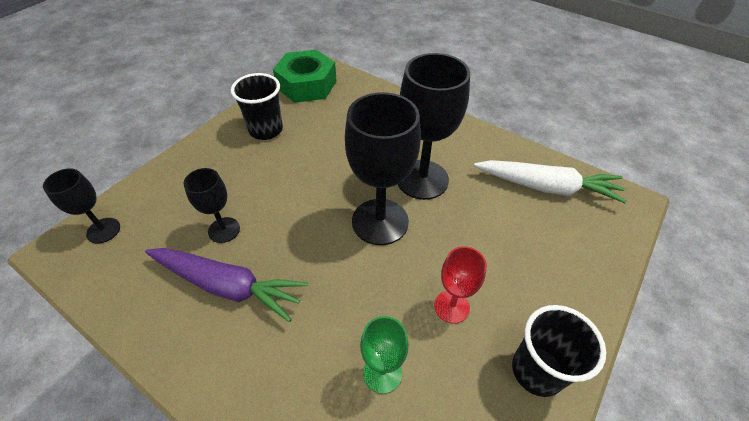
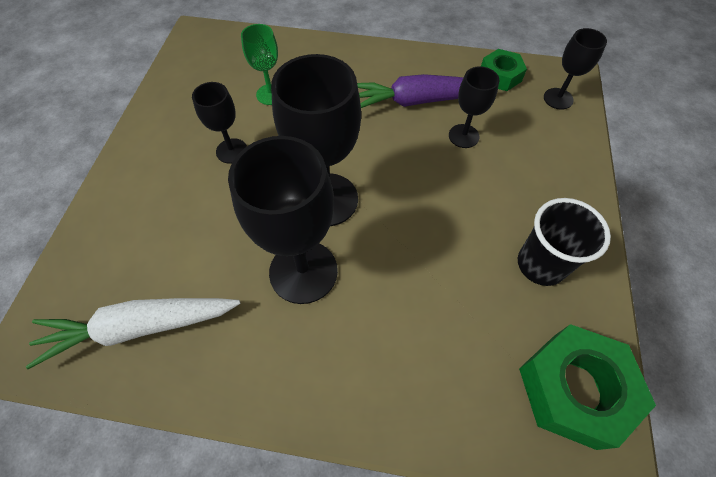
camera: 155 degrees right, 10 degrees up
(118, 280) = (500, 76): none -> green nut
(451, 307) = (231, 151): red goblet -> black goblet
(537, 370) = (156, 133): black cup -> none

